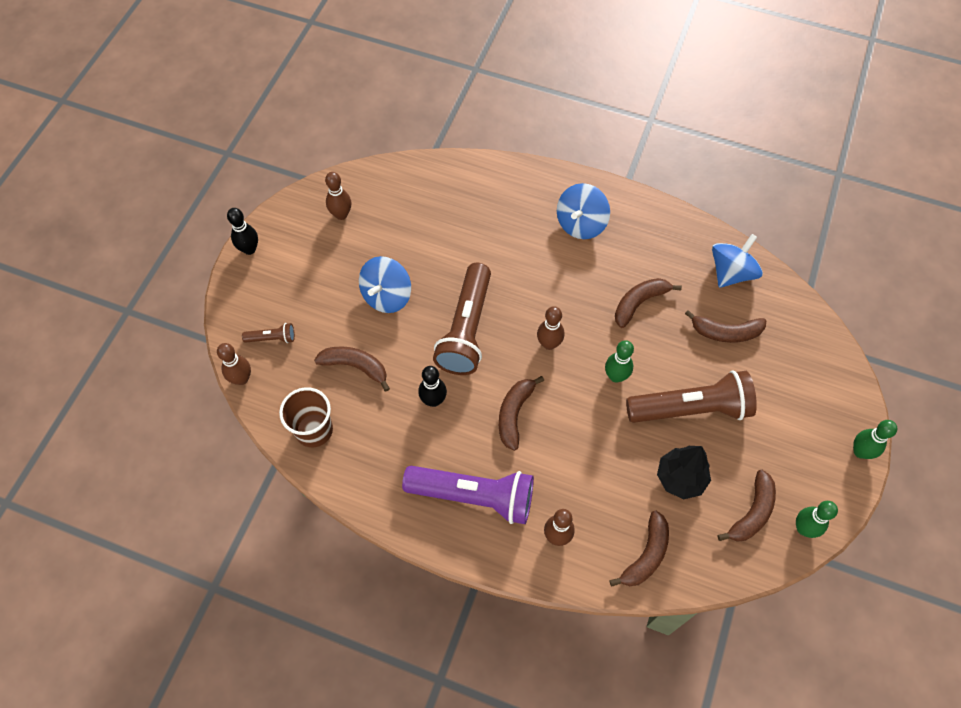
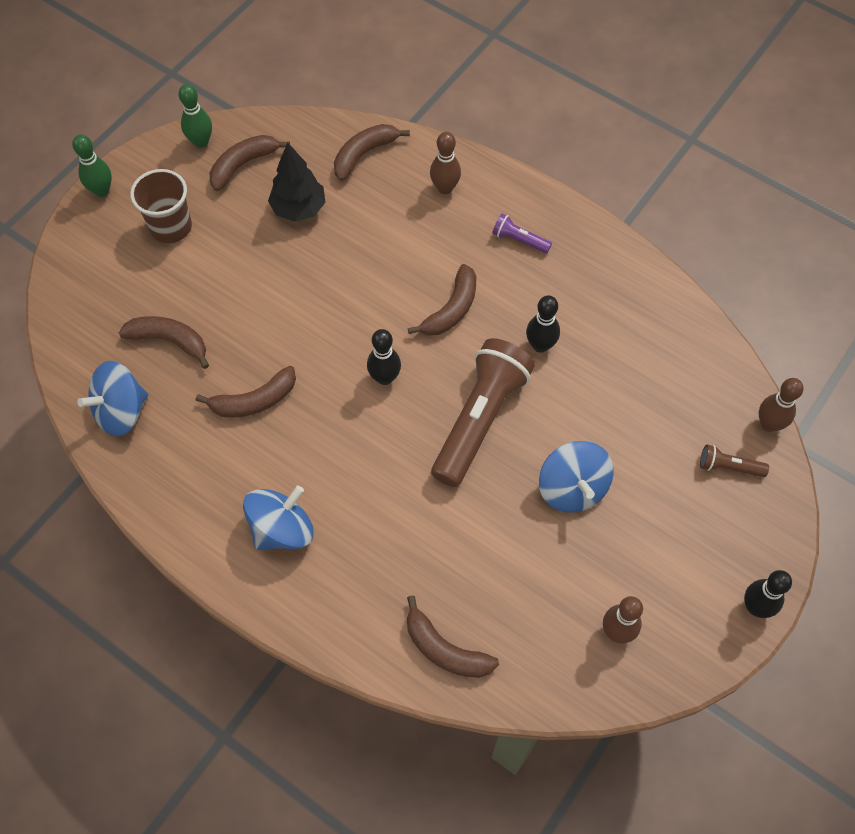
camera: 165 degrees left, 0 degrees up
(314, 430) = (684, 345): brown cup -> brown cup (171, 227)
(355, 366) = (626, 406): brown banana -> brown banana (445, 649)
(387, 296) = (572, 488): blue spinning top -> blue spinning top turned 120 degrees clockwise
(474, 497) = (519, 240): purple flashlight -> purple flashlight, size x0.43
(549, 344) = (384, 377): brown bowling pin -> black bowling pin
(616, 376) = (321, 322): green bowling pin -> none
(691, 409) = (253, 270): brown flashlight -> none

